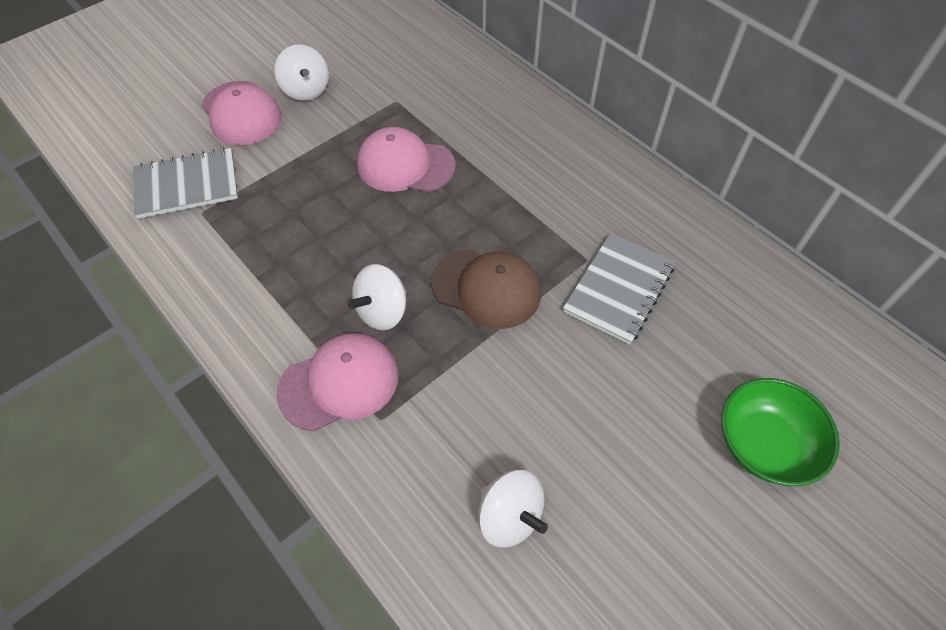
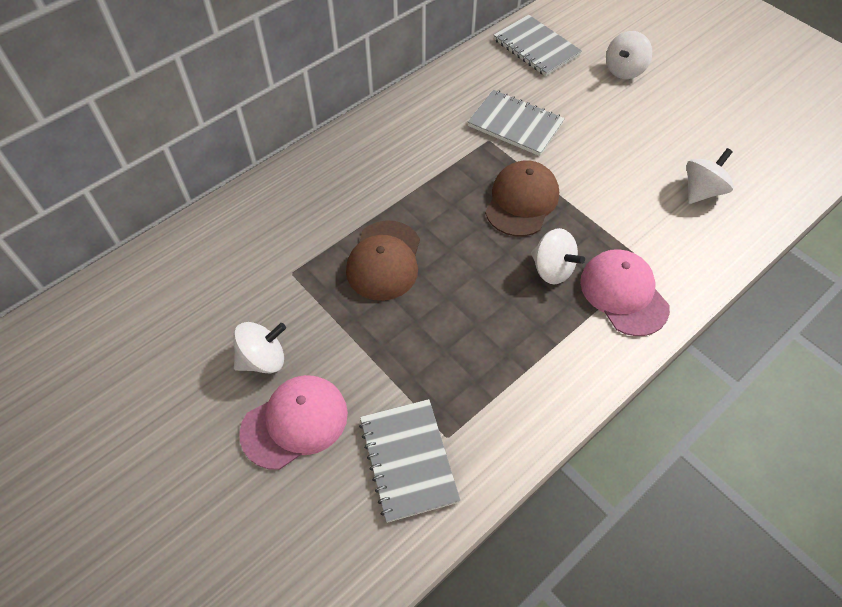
camera: 90 degrees left, 0 degrees up
(405, 165) = (384, 260): pink cap -> brown cap
(764, 444) = (624, 70): green bowl -> white spinning top
(786, 325) = (536, 47): none -> grey notebook

